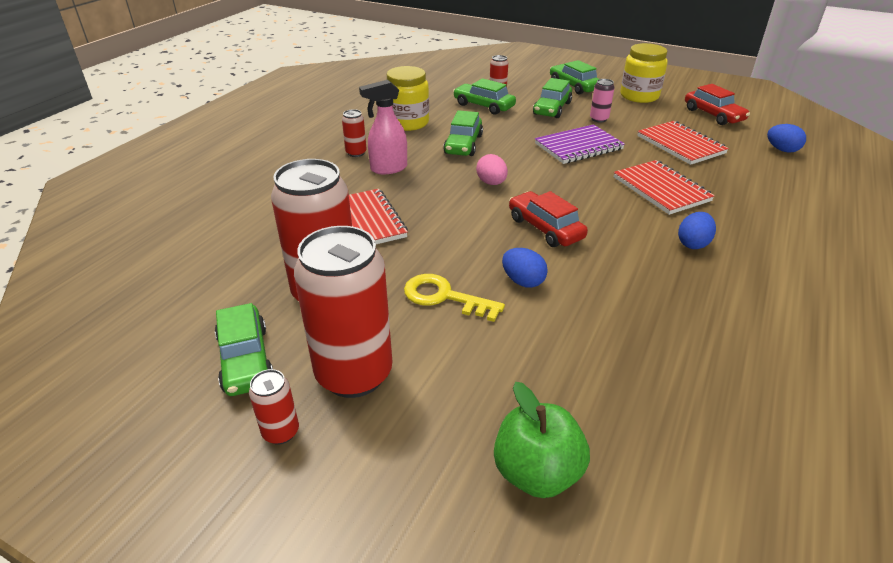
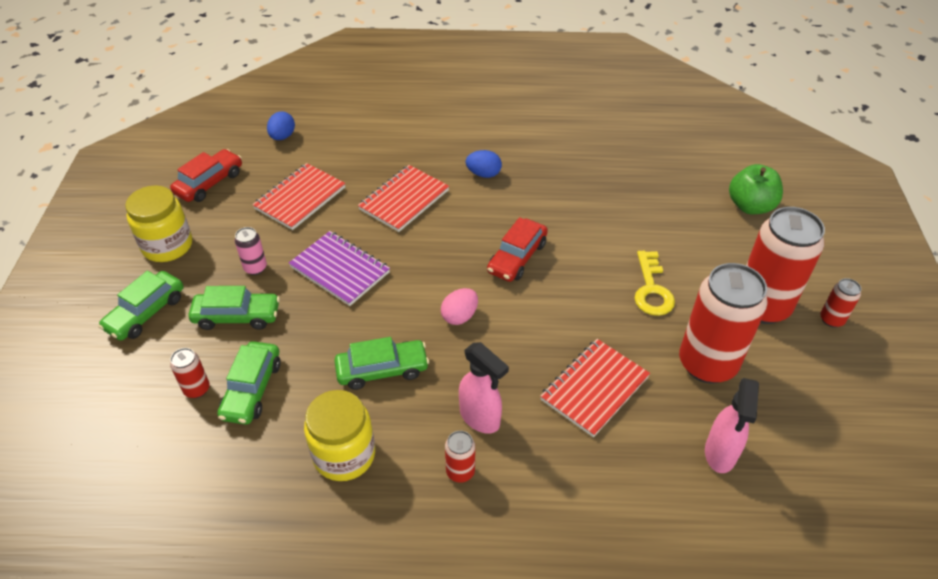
camera: 115 degrees left, 10 degrees up
(242, 260) = (720, 454): none -> pink spray bottle
(245, 359) = (806, 373): green car -> none
(523, 281) = (599, 252): blue egg -> none

